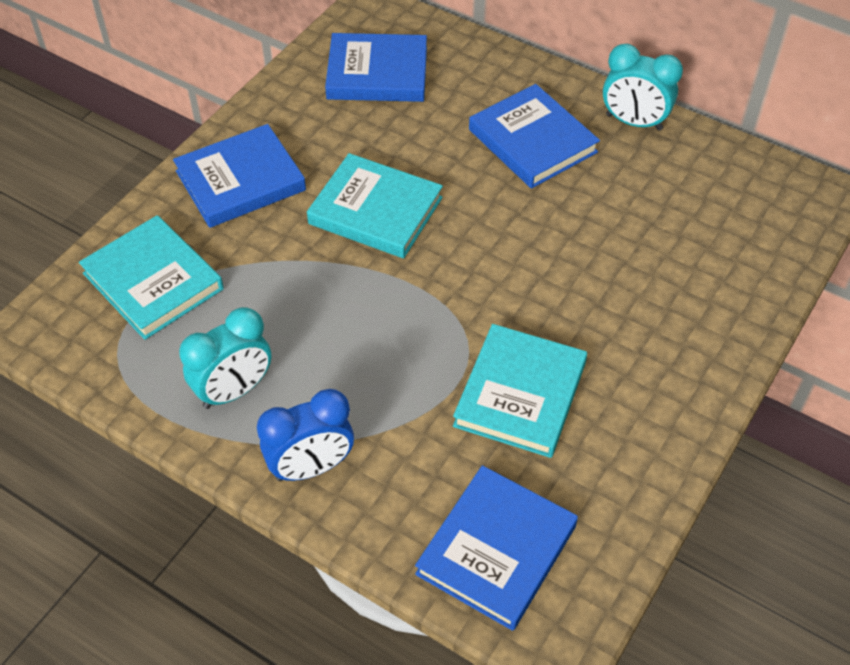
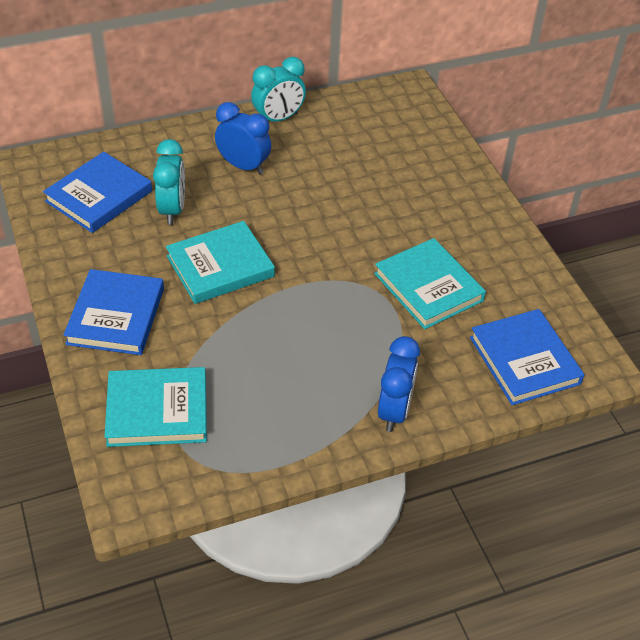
camera: 55 degrees left, 5 degrees down
(234, 391) = (298, 417): turquoise clock -> turquoise clock (172, 210)
(532, 141) = (243, 166): blue book -> blue clock

